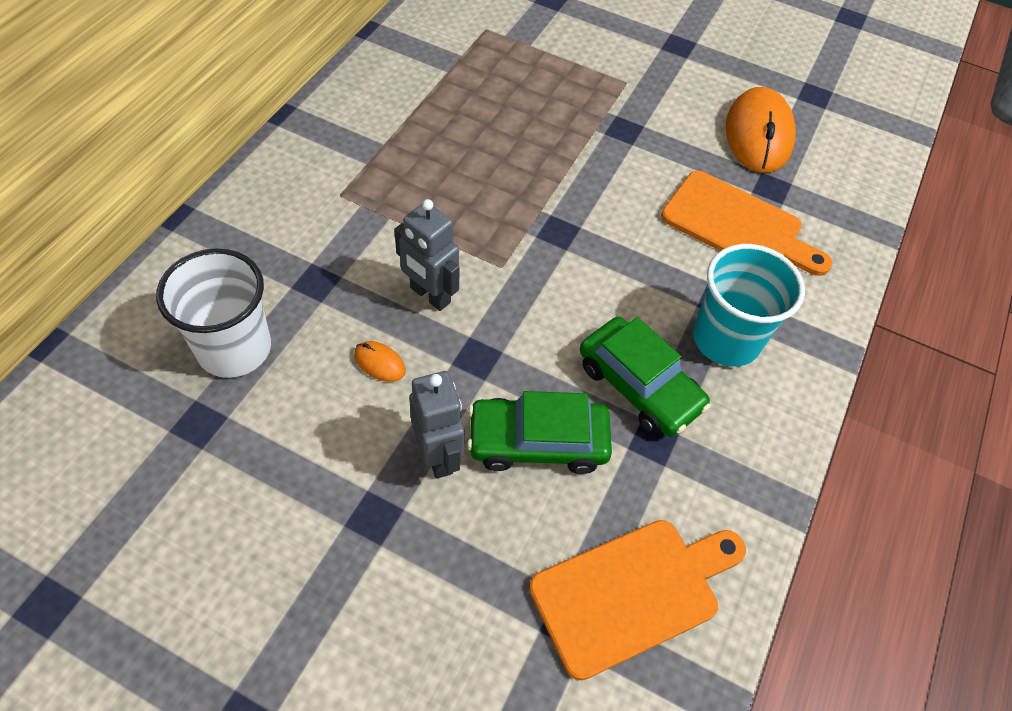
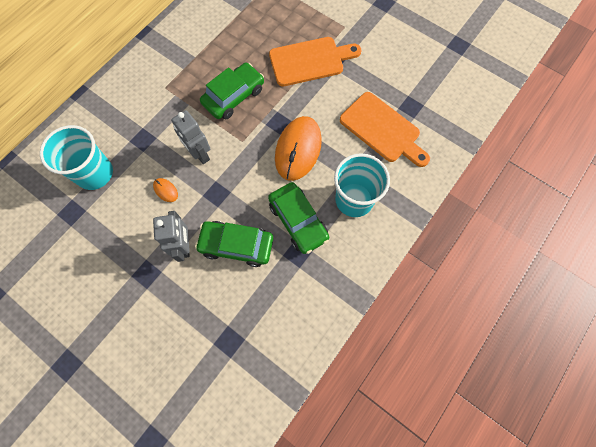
camera: 15 degrees right, 15 degrees up
(234, 348) = (95, 173): white cup -> turquoise cup
(468, 198) = (234, 96): none -> green car
(632, 592) = (263, 332): orange cutting board -> orange cutting board (310, 61)
(758, 134) = (414, 70): orange mouse -> orange mouse (298, 149)

